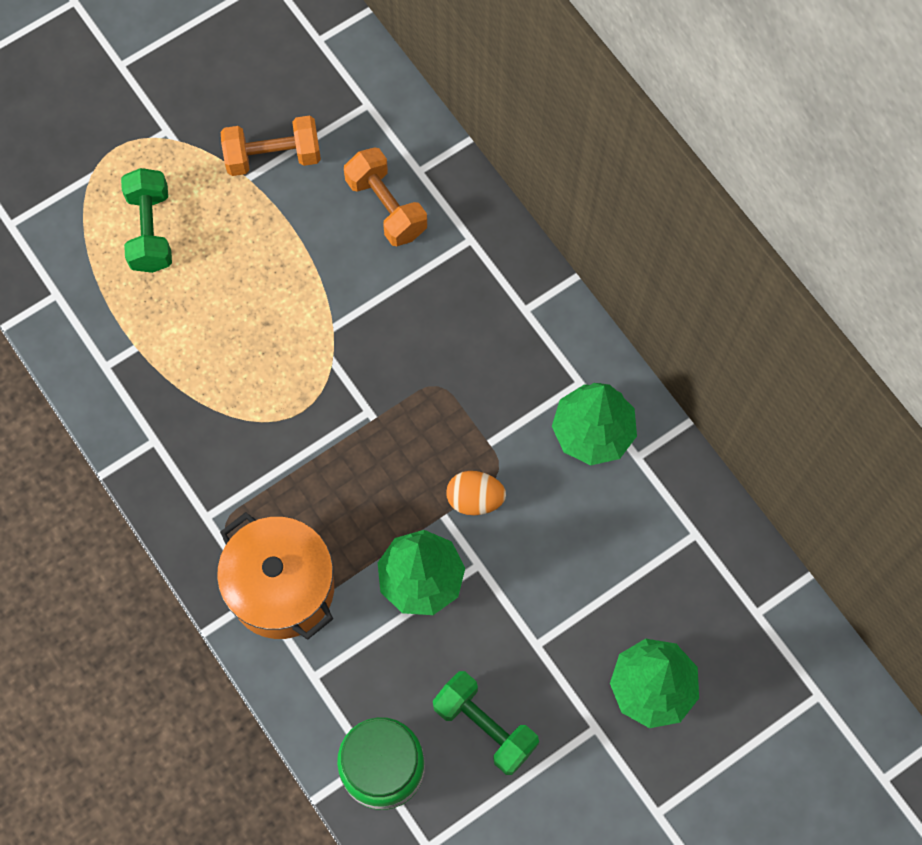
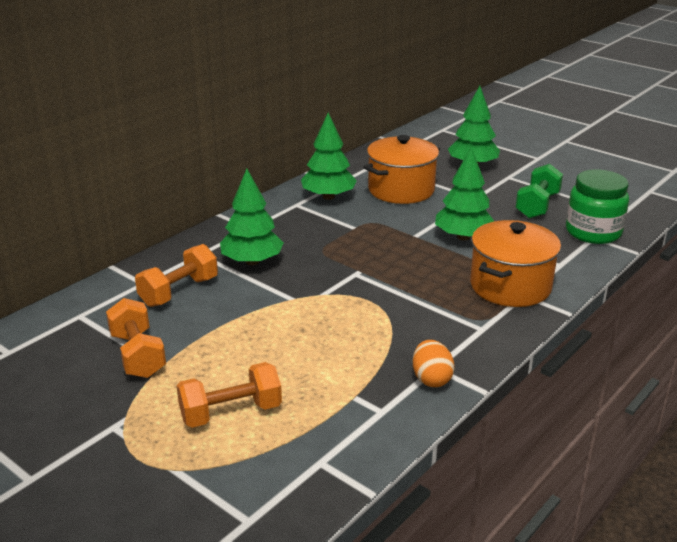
camera: 105 degrees left, 40 degrees down
(150, 230) = (231, 413): green dumbbell -> orange dumbbell
(433, 297) = (252, 261): none -> green tree
(475, 499) = (397, 227): orange egg -> orange egg (431, 379)
(589, 542) = (401, 190): none -> orange pot

